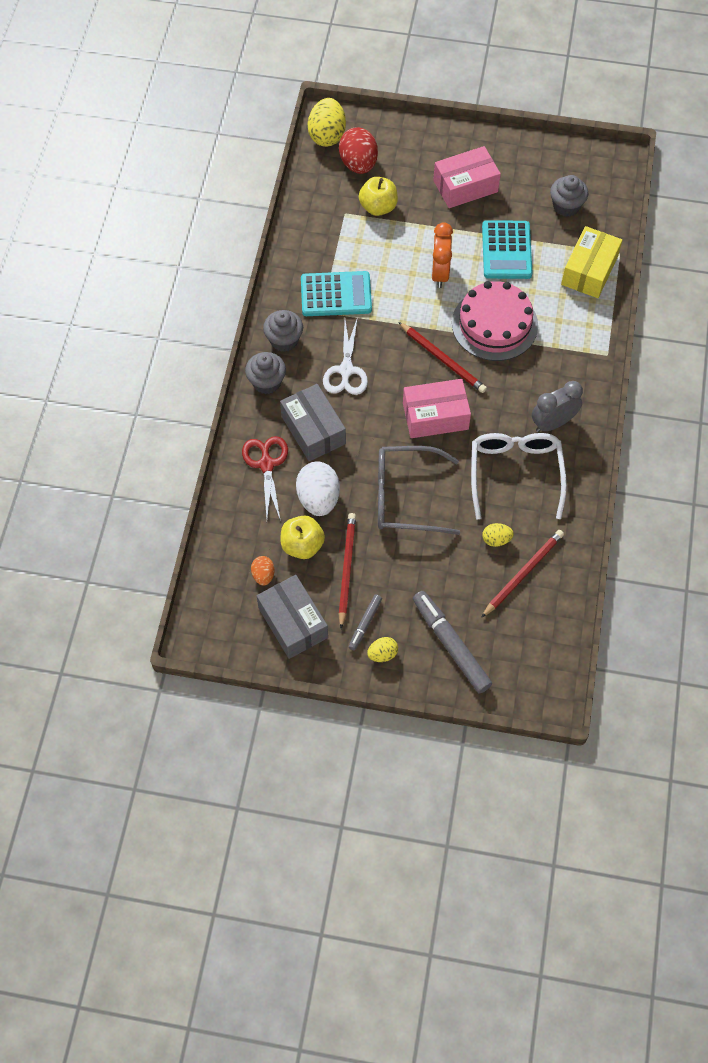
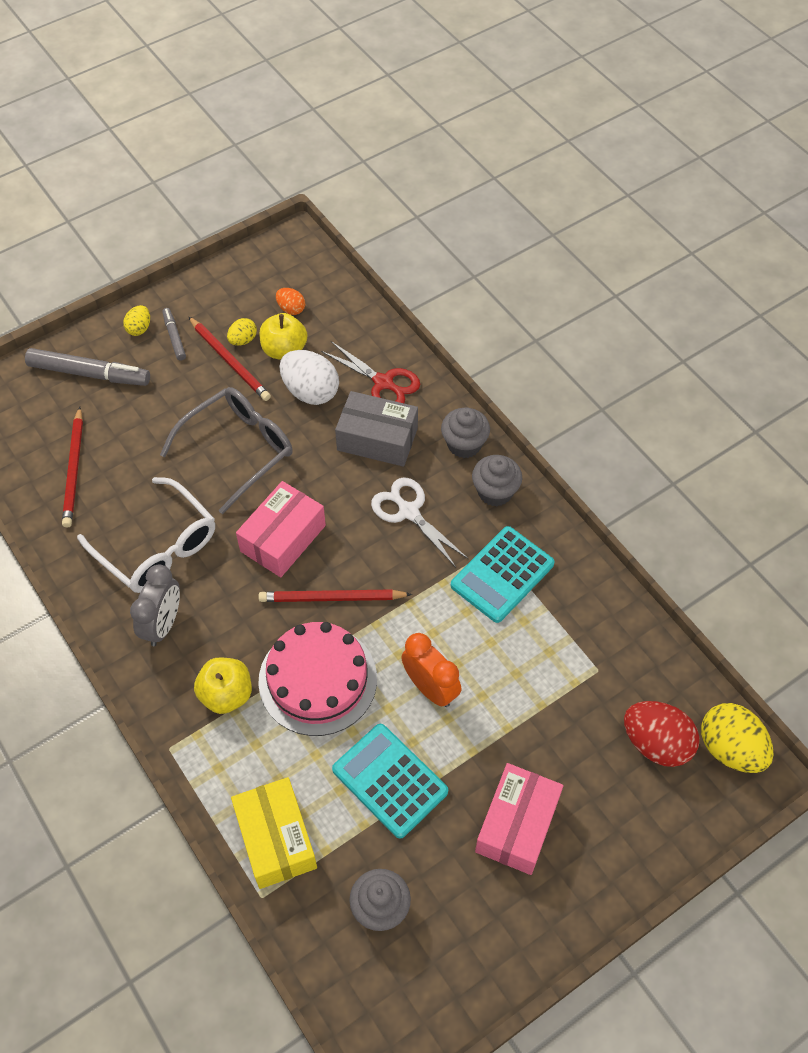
camera: 135 degrees right, 5 degrees down
(293, 622) = (232, 297): grey box -> none
(378, 207) = (575, 708): yellow apple -> yellow apple (226, 694)
(496, 539) = (123, 478): yellow egg -> yellow egg (243, 340)

